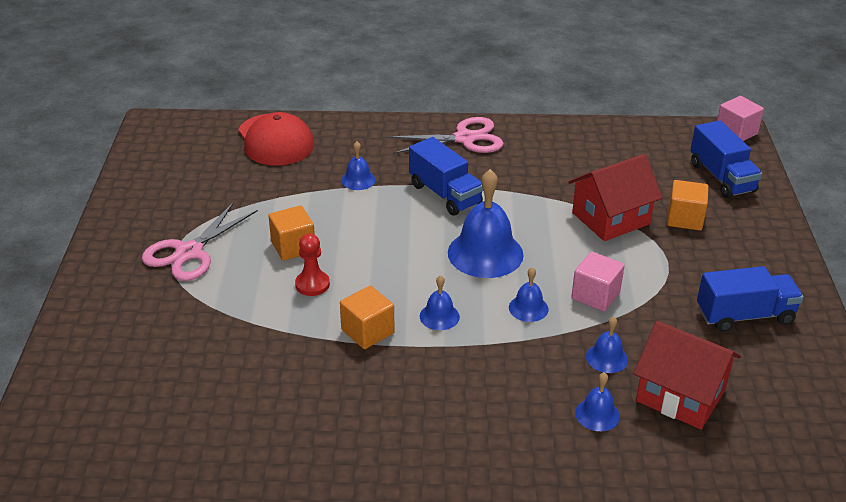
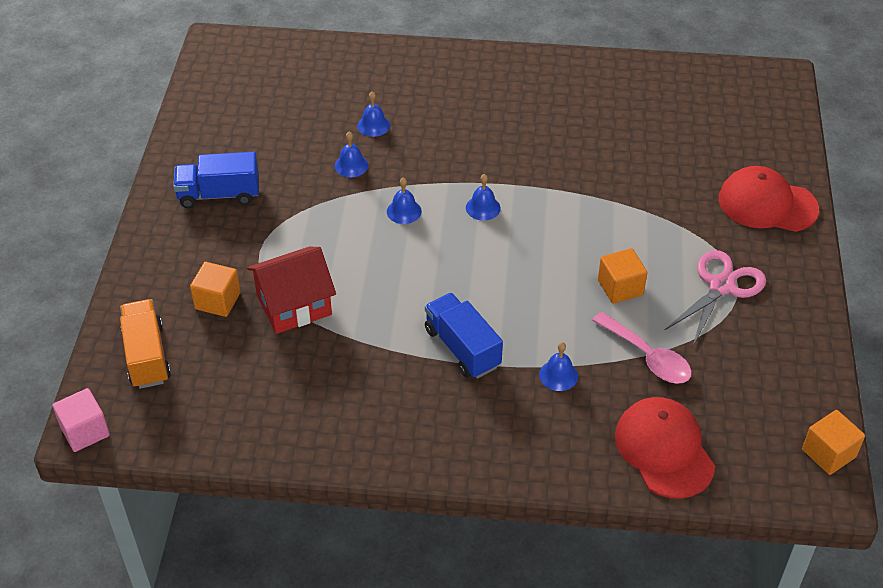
camera: 175 degrees left, 10 degrees up
(105, 337) = (767, 204): none -> red cap
(277, 195) = (647, 356): none -> pink spoon
(312, 284) = (597, 244): red pawn -> none
(367, 331) = (545, 197): orange cube -> orange cube (828, 453)
(464, 139) = (427, 439): pink scissors -> none
(485, 253) = (431, 270): blue bell -> none
(595, 295) = (340, 220): pink cube -> none
(680, 395) = (305, 135): red house -> none
(721, 177) = (147, 356): blue truck -> orange truck

